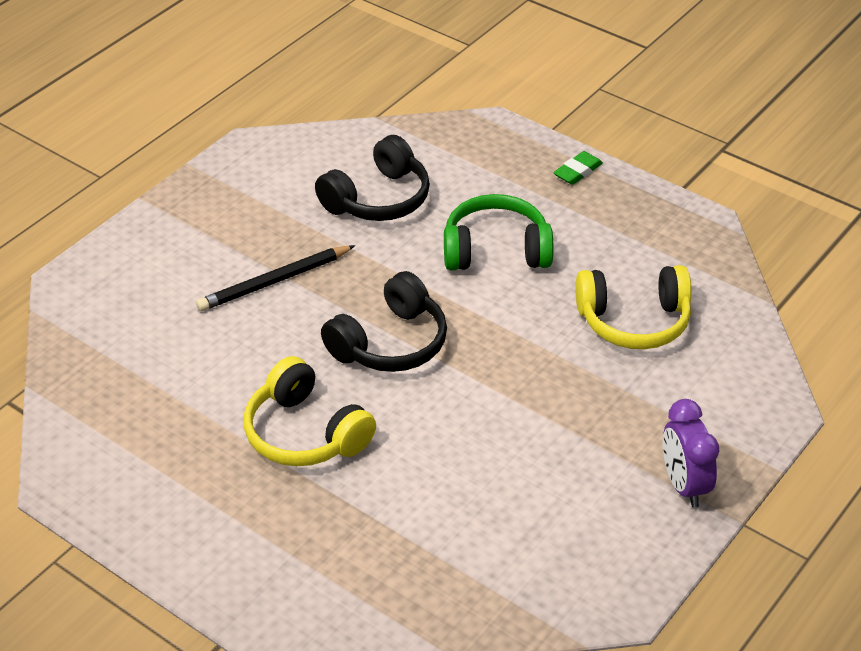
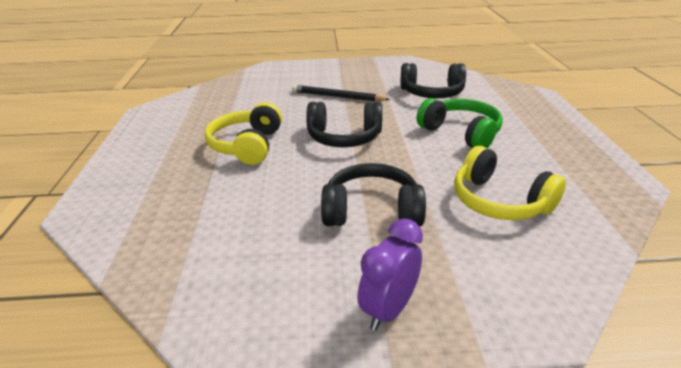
camera: 50 degrees right, 10 degrees down
(552, 412) = (372, 211): none -> black headphones
(577, 171) = (565, 127): green eraser -> none

